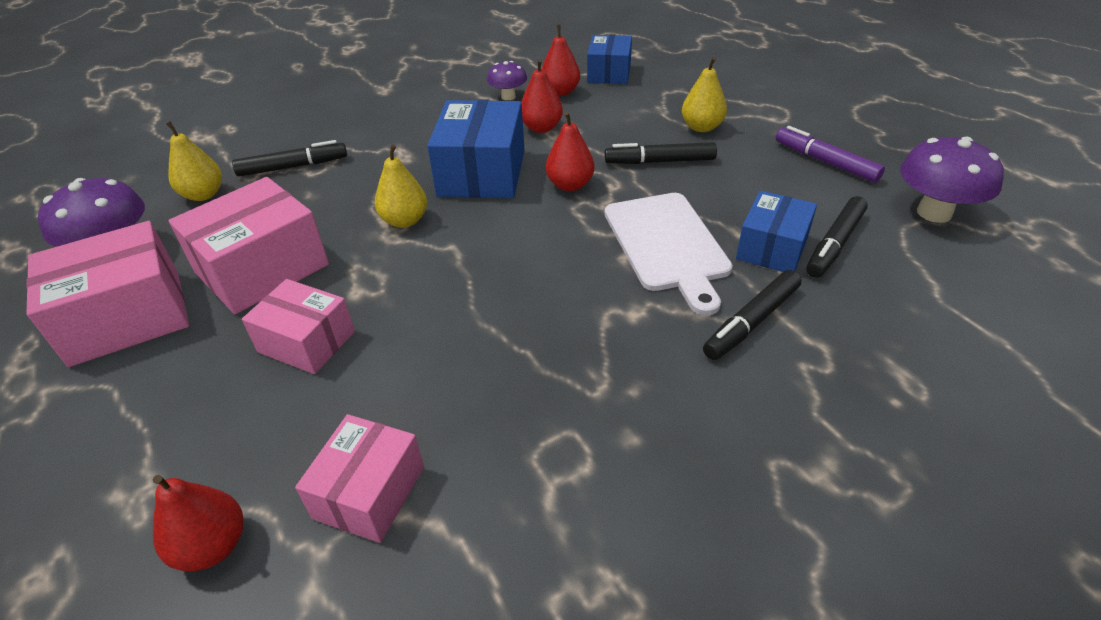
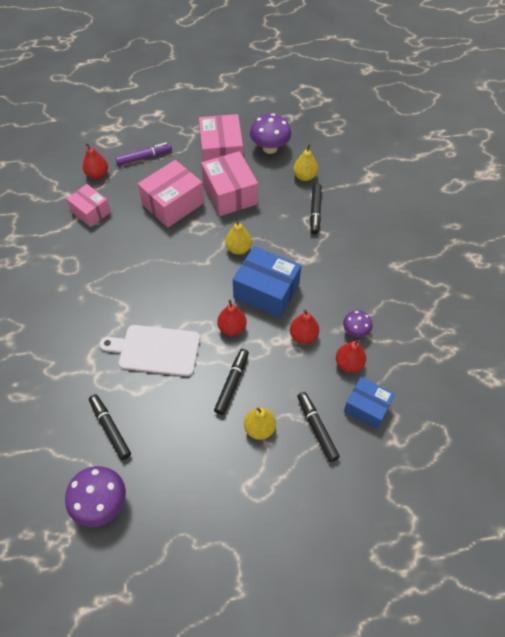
camera: 110 degrees right, 15 degrees up
(306, 342) = (173, 204): pink box -> pink box, size x1.57
(751, 322) = (86, 357): black marker -> black marker (316, 428)
(772, 248) = (125, 396): blue box -> none
(825, 162) = (181, 479): purple marker -> purple marker (144, 157)

